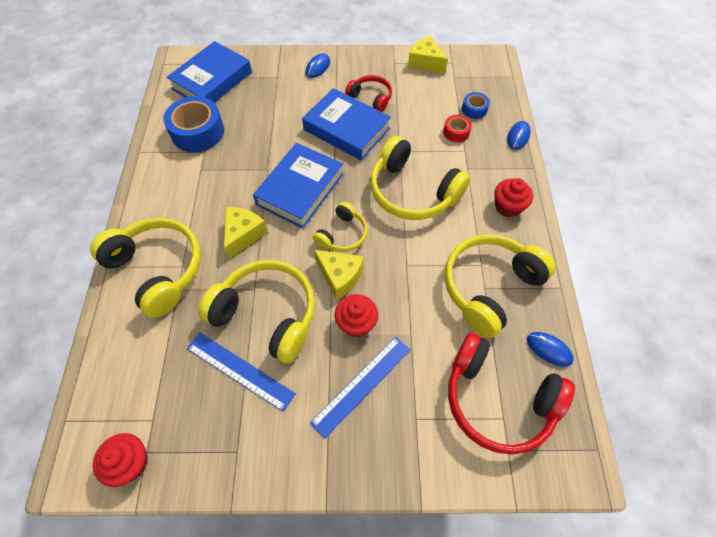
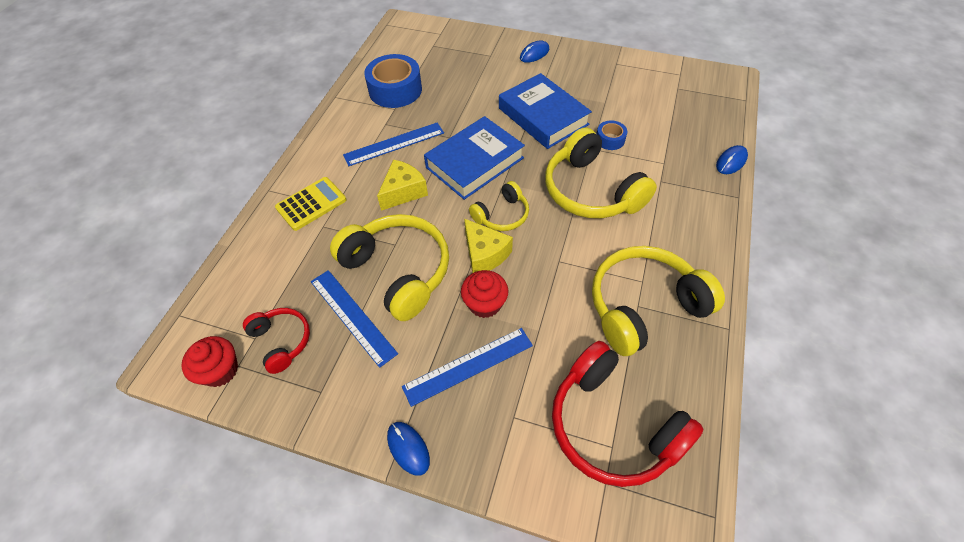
camera: 20 degrees right, 5 degrees down
(157, 270) = (311, 204): yellow headphones -> yellow calculator
(212, 80) = (426, 47): blue book -> none
(217, 188) = (394, 144): none -> blue ruler
(370, 98) = (579, 92): red headphones -> red headphones (281, 341)
(425, 63) = (650, 69): yellow cheese -> none
(456, 132) = (660, 143): red tape -> none
(474, 109) = (689, 124): blue tape -> blue tape (610, 139)
(508, 206) = (694, 229): red cupcake -> none
(549, 349) = (691, 390): blue mouse -> blue mouse (408, 448)

